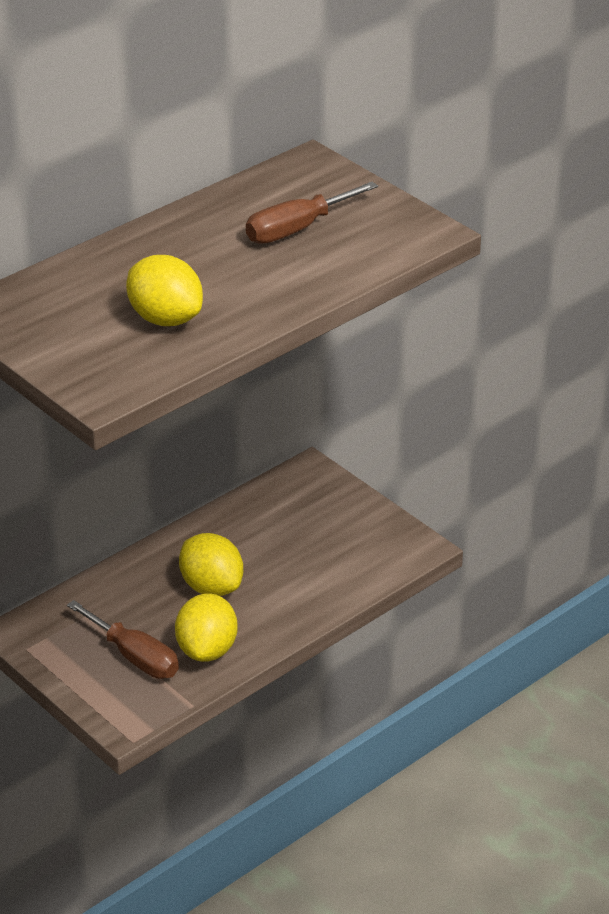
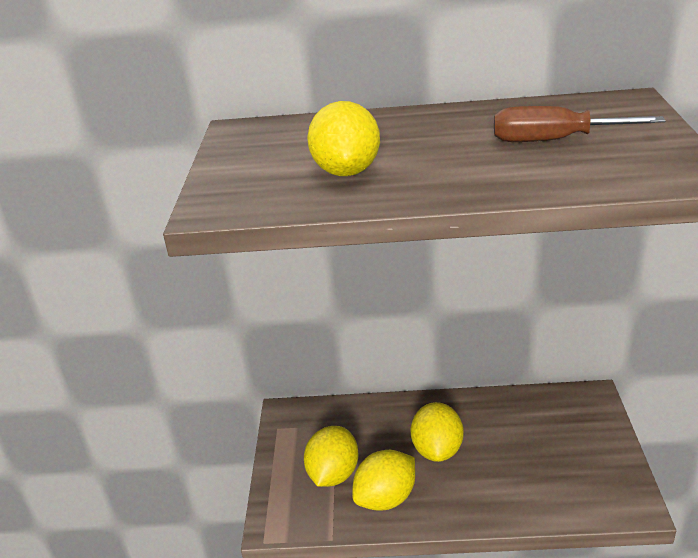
camera: 45 degrees right, 5 degrees down
(135, 657) = (333, 474): brown screwdriver -> yellow lemon

